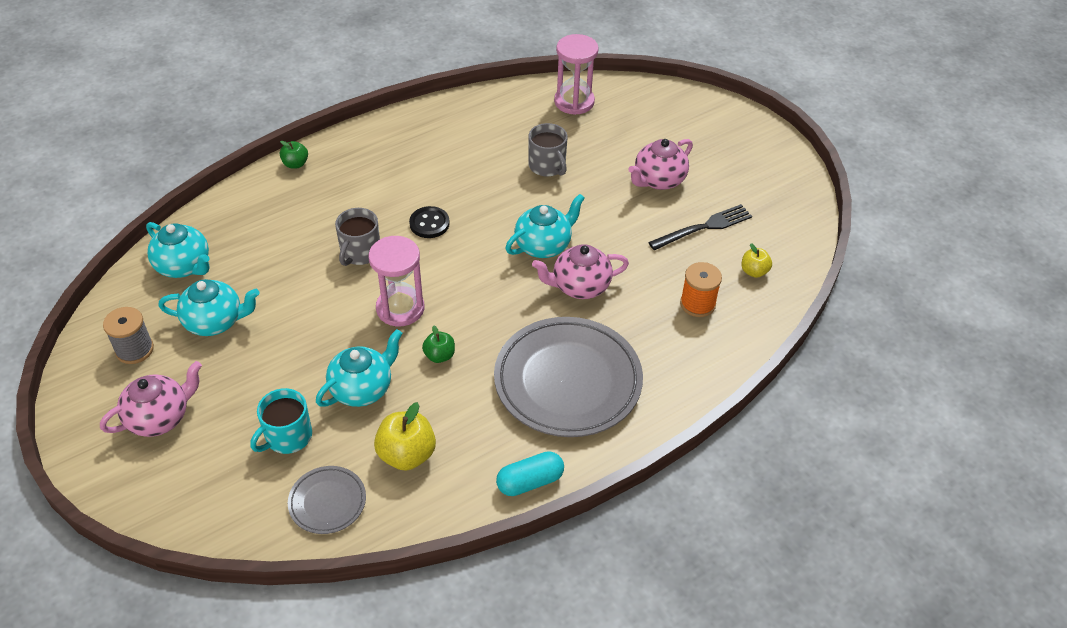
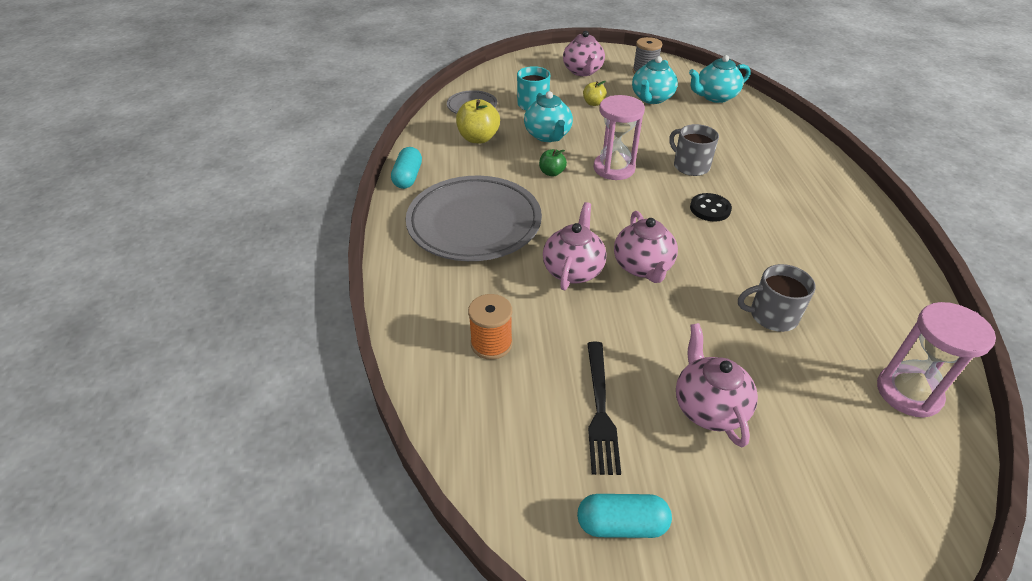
camera: 120 degrees right, 5 degrees down
(295, 164) = (824, 161): green apple -> none
(544, 245) = (643, 267): turquoise teapot -> pink teapot
(754, 271) = (500, 420): yellow apple -> yellow apple (593, 103)
(770, 196) = (621, 524): none -> turquoise capsule

